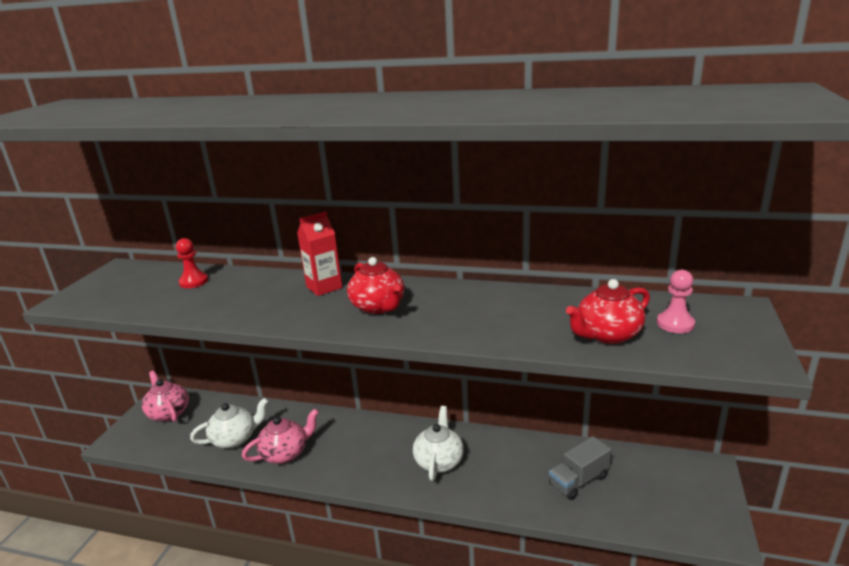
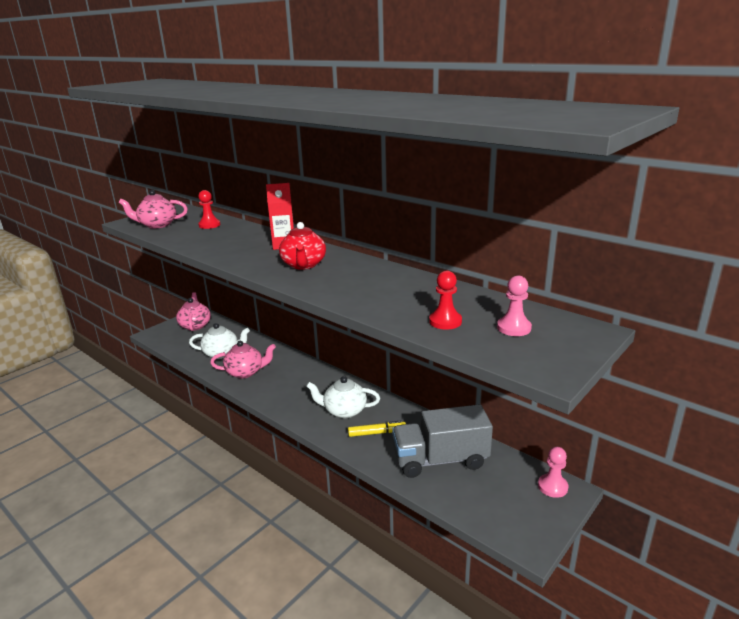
camera: 25 degrees right, 0 degrees up
(116, 297) = (157, 225): none -> pink teapot
(439, 461) = (344, 411): white teapot -> white teapot turned 120 degrees counterclockwise
(493, 474) = (377, 433): none -> yellow marker
(578, 481) = (440, 460): grey truck -> grey truck, size x1.62
(607, 335) = (445, 321): red teapot -> red pawn
(695, 469) = (552, 486): none -> pink pawn

